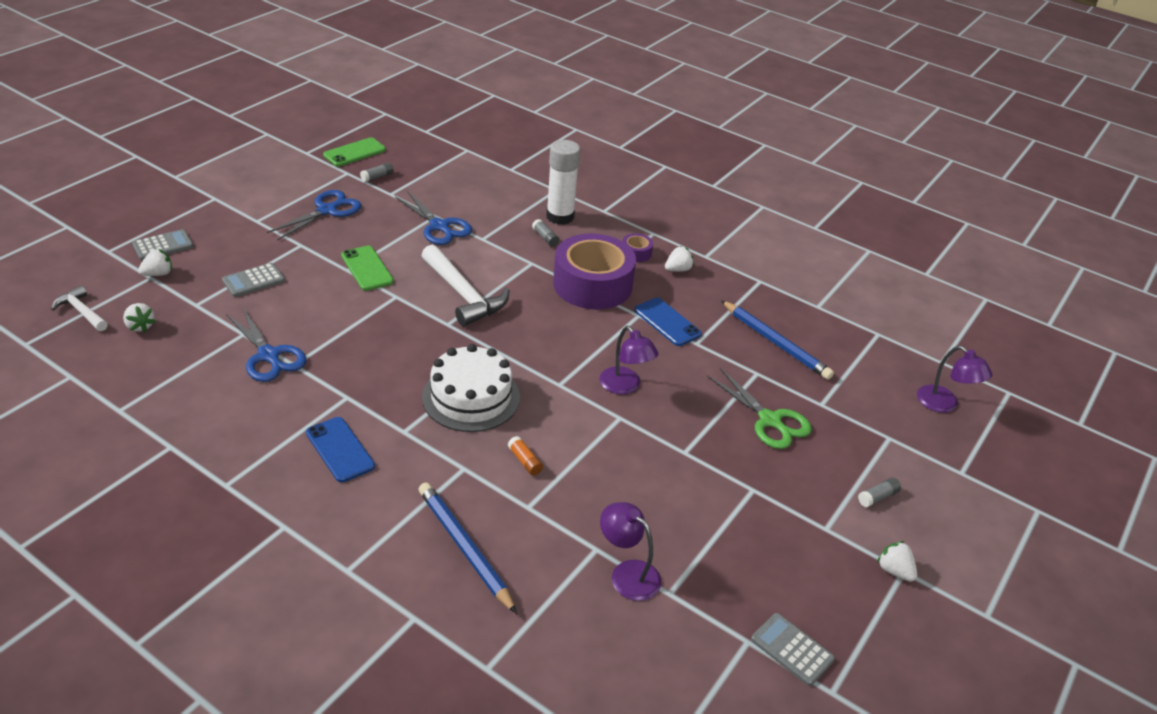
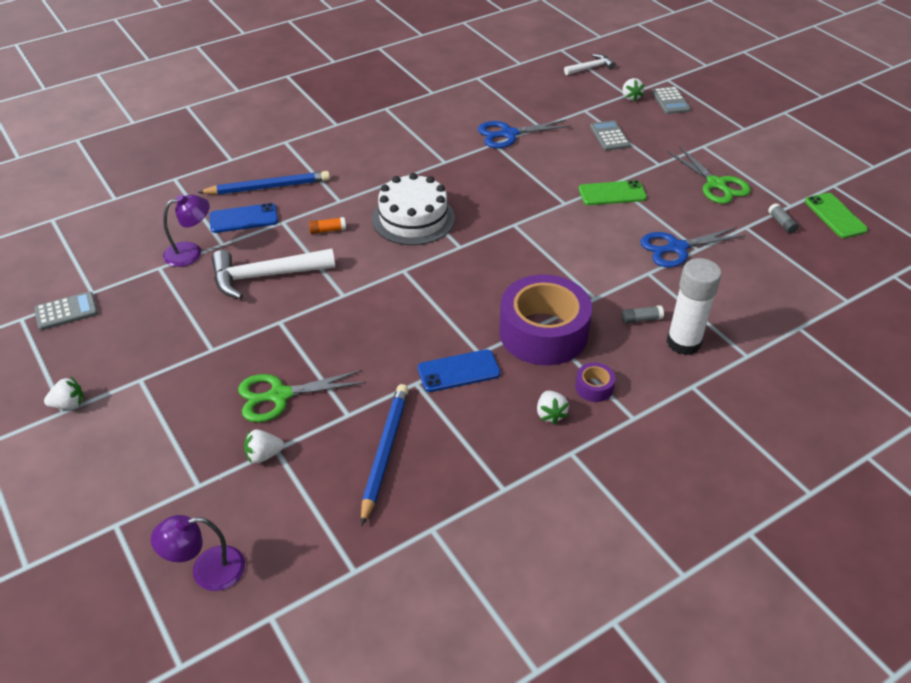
camera: 115 degrees right, 5 degrees up
(140, 326) = (565, 87): white strawberry -> white strawberry (264, 455)
(327, 210) = (716, 184): blue scissors -> green scissors
(340, 449) = (391, 152): blue phone -> blue phone (243, 218)
(463, 295) = (554, 241): white hammer -> white hammer (265, 276)
(625, 386) = (379, 310): purple lamp -> none
(775, 343) = (385, 452): blue pencil -> blue pencil turned 120 degrees clockwise
(877, 497) = (141, 433): grey glue stick -> none

